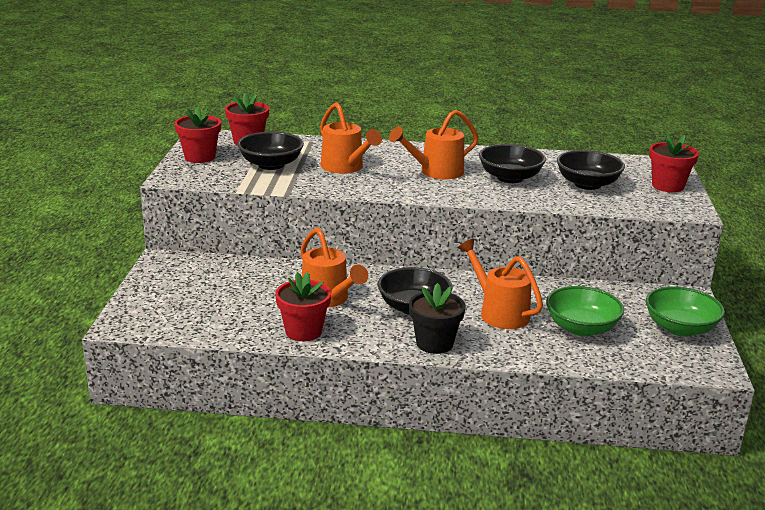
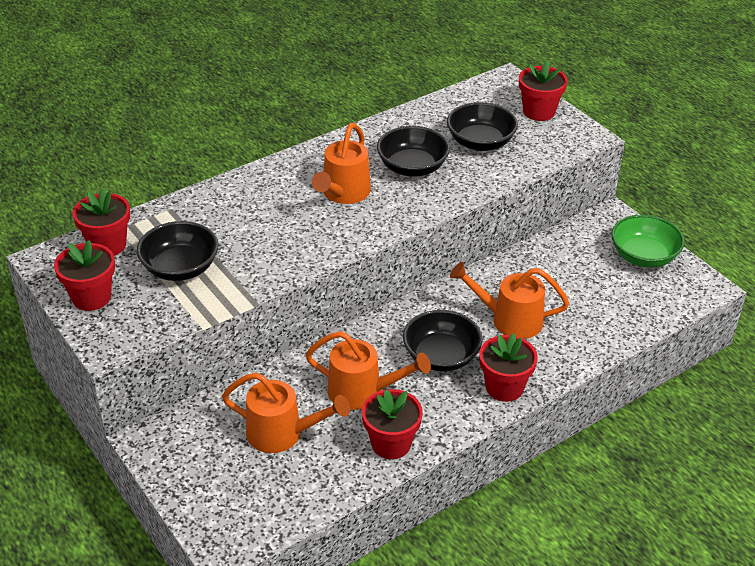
camera: 40 degrees left, 15 degrees up
(345, 168) = (256, 232): orange watering can -> orange watering can (283, 434)
(434, 343) = (504, 387): black flower pot -> red flower pot
(581, 328) = (583, 299): green bowl -> none

